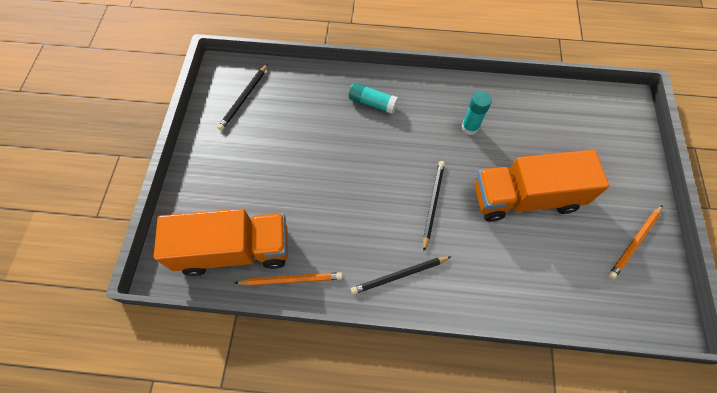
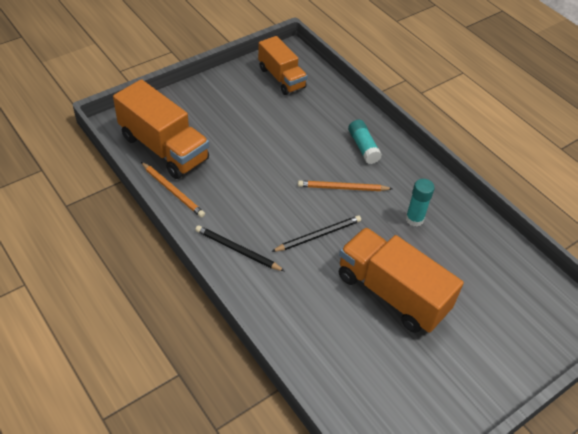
camera: 45 degrees right, 15 degrees down
(244, 98) = (281, 78): black pencil -> orange truck
(634, 242) = (437, 399): orange pencil -> orange pencil (342, 188)

